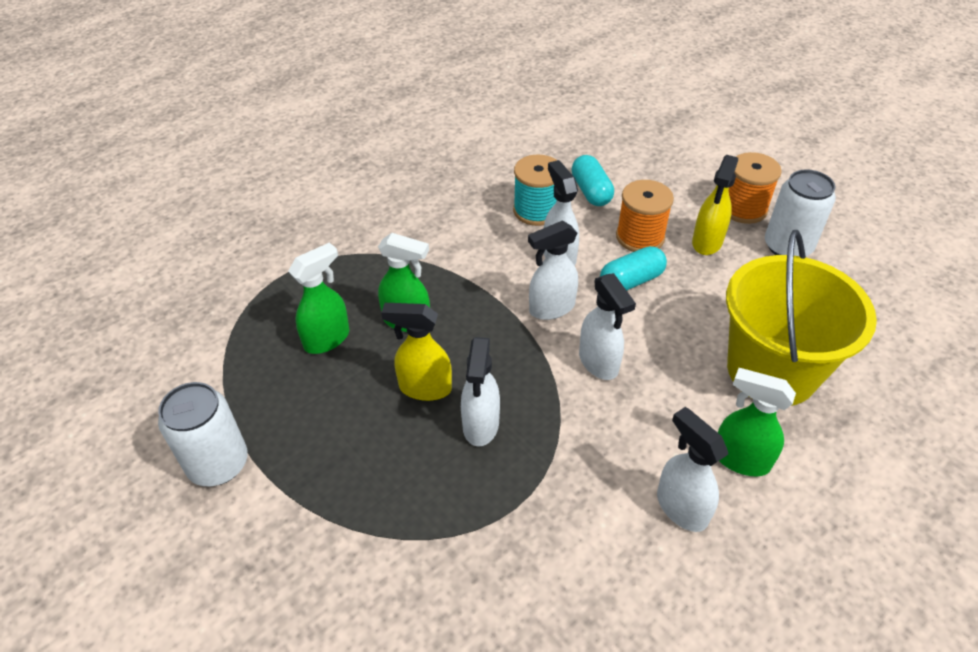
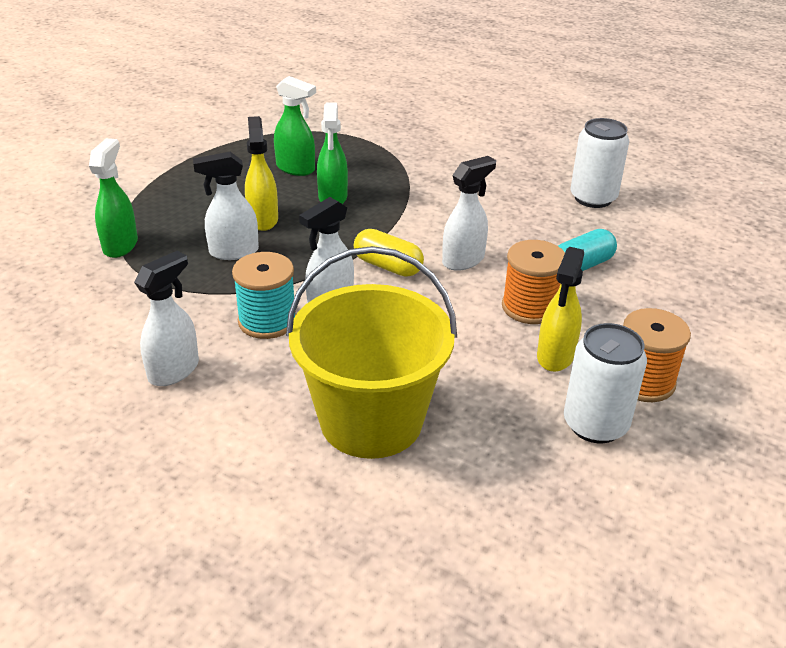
camera: 70 degrees right, 10 degrees down
(218, 464) = (165, 156): white can -> white can (593, 198)
(536, 210) = (523, 237): turquoise spool -> turquoise spool (267, 321)
(551, 308) = (388, 266): white spray bottle -> yellow capsule
(631, 281) = (455, 309): turquoise capsule -> none
(707, 242) = (555, 356): yellow spray bottle -> yellow spray bottle turned 75 degrees counterclockwise
(740, 459) = (240, 404): green spray bottle -> green spray bottle (120, 245)

